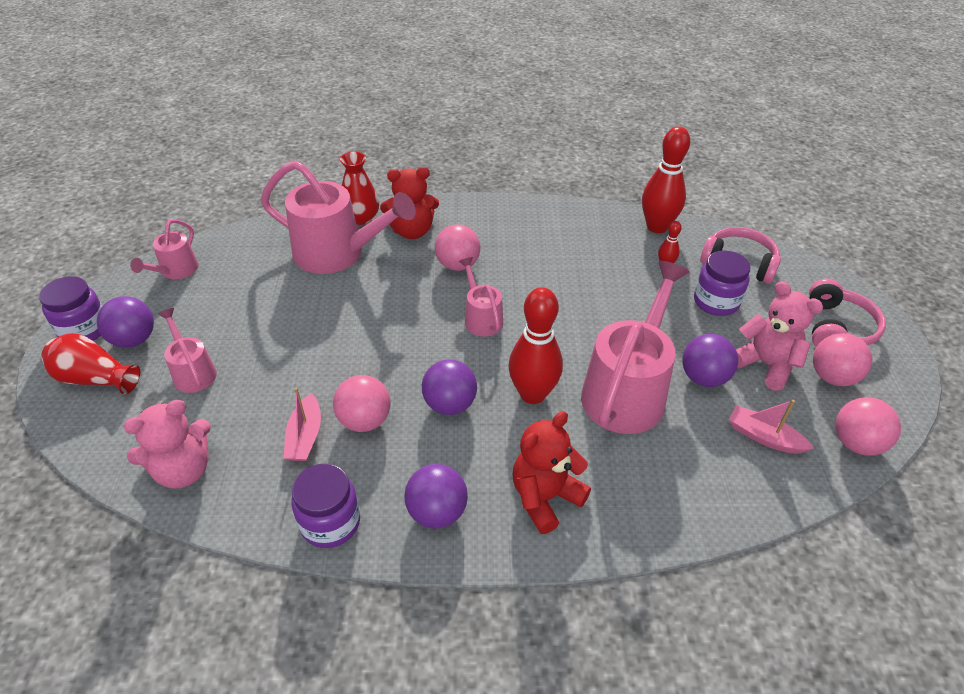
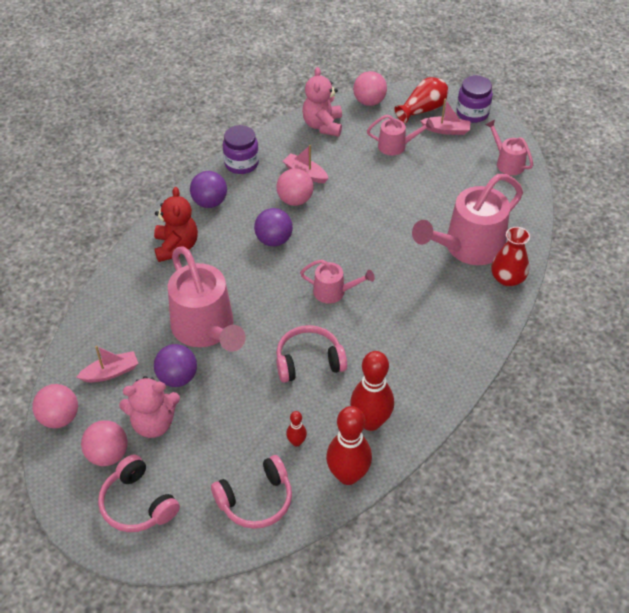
camera: 125 degrees right, 5 degrees up
(134, 339) = (446, 130): purple ball -> pink boat
(412, 231) = (466, 301): red teddy bear -> none
(457, 265) = (402, 308): pink ball -> pink ball (369, 101)
(532, 394) = (246, 281): red bowling pin -> red bowling pin (370, 421)
(581, 296) = (309, 361): none -> pink headphones
(716, 302) = (231, 443): purple jar -> none

